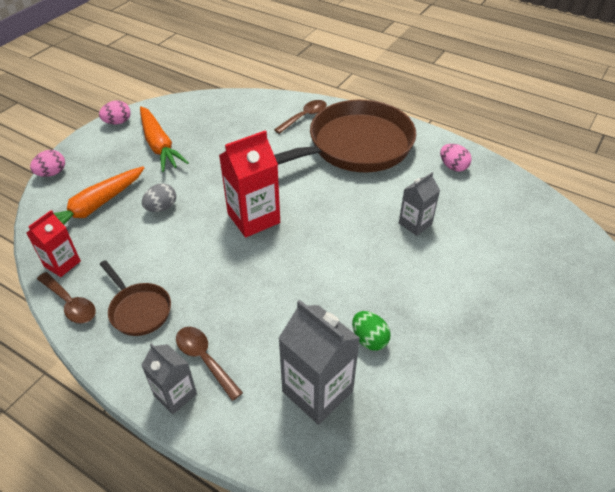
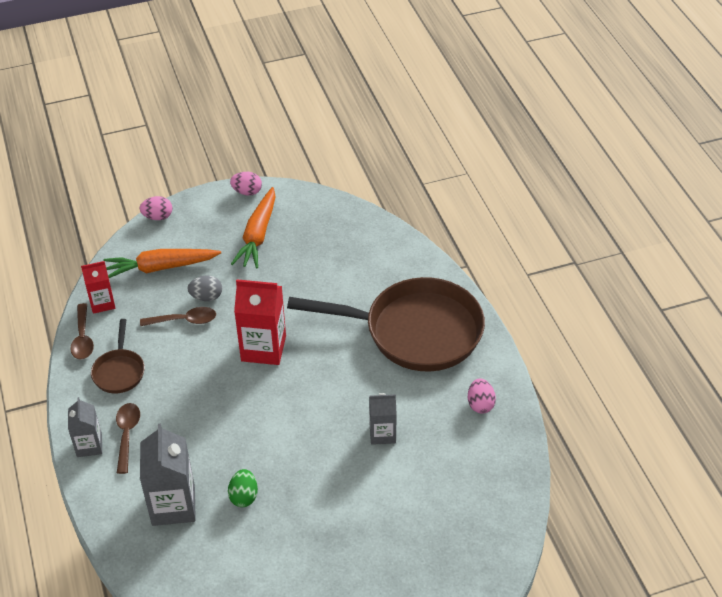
camera: 40 degrees right, 0 degrees up
(304, 117) = (406, 275): brown spoon -> brown spoon (184, 320)

